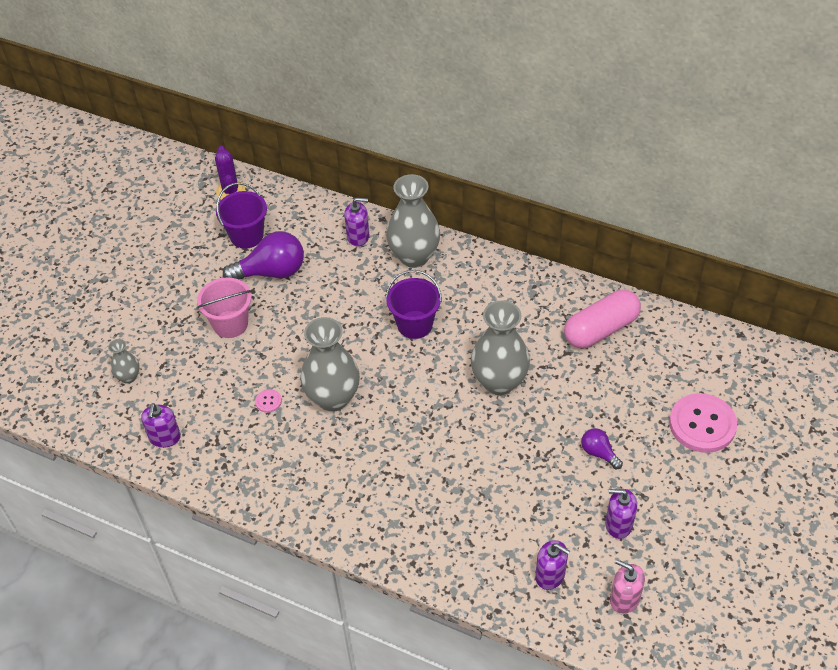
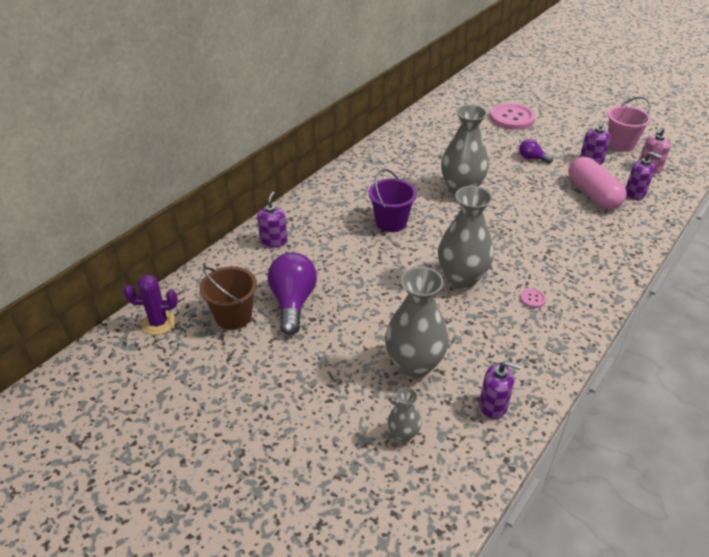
camera: 80 degrees left, 10 degrees down
(230, 324) = (352, 340): pink bucket -> pink bucket (620, 144)
(247, 236) = (233, 316): purple bucket -> brown bucket
(268, 401) = (458, 321): pink button -> pink button (532, 299)
(414, 256) = (313, 212): grey vase -> grey vase (414, 365)
(550, 575) = (635, 193): purple soap dispenser -> purple soap dispenser turned 75 degrees clockwise
(598, 453) = (532, 158): purple light bulb -> purple light bulb turned 60 degrees clockwise
(601, 329) = (422, 140): pink capsule -> pink capsule (593, 194)

